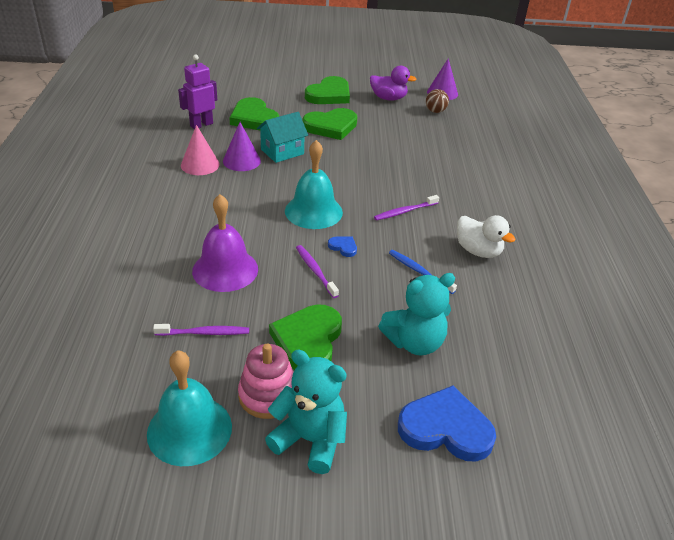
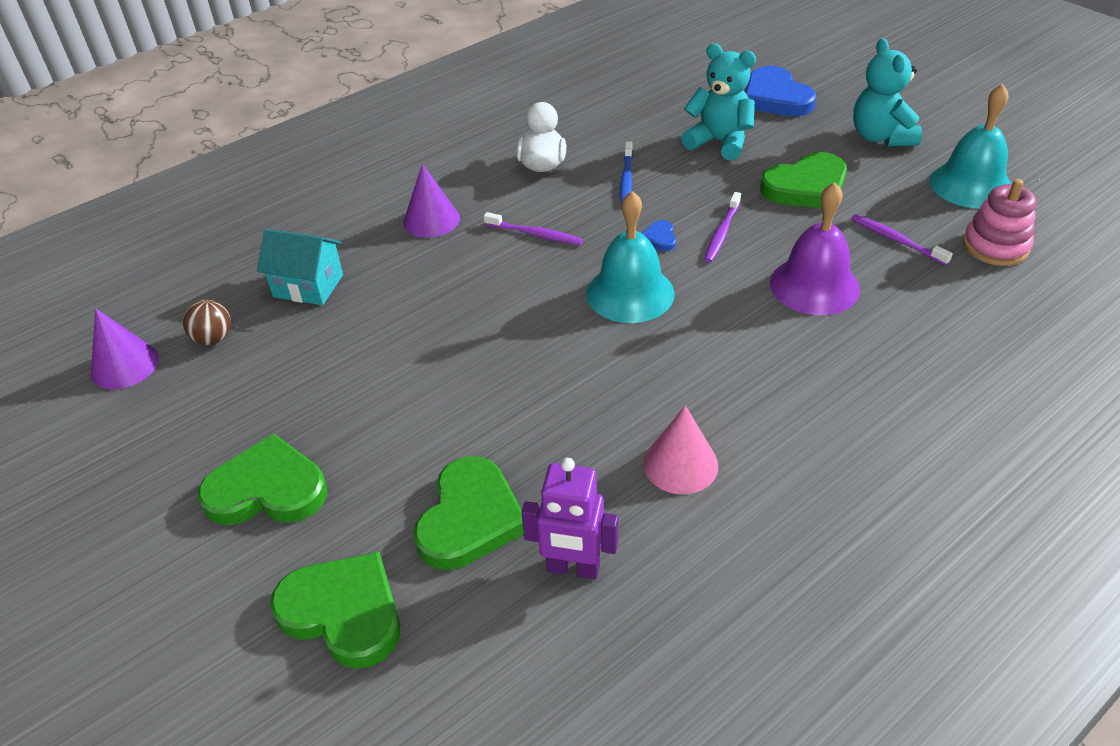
camera: 125 degrees left, 5 degrees up
(241, 161) = (612, 430): purple cone -> purple cone (431, 220)
(268, 395) = (884, 172): pink stacking toy -> pink stacking toy (995, 246)
(282, 152) = (534, 409): turquoise house -> turquoise house (308, 286)
(331, 126) = (393, 411): green heart -> green heart (343, 612)
(388, 98) = (209, 411): purple duck -> none

